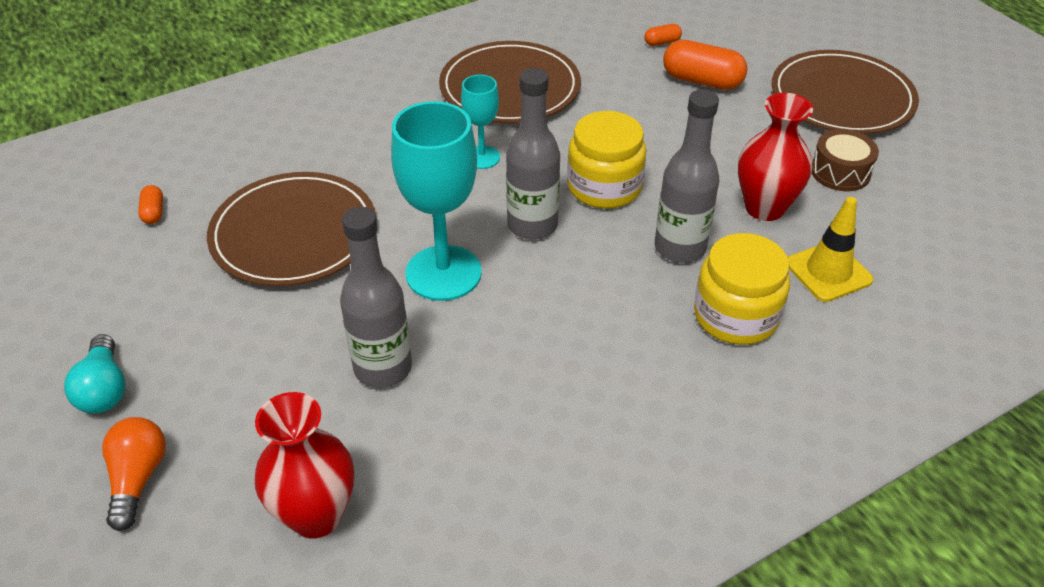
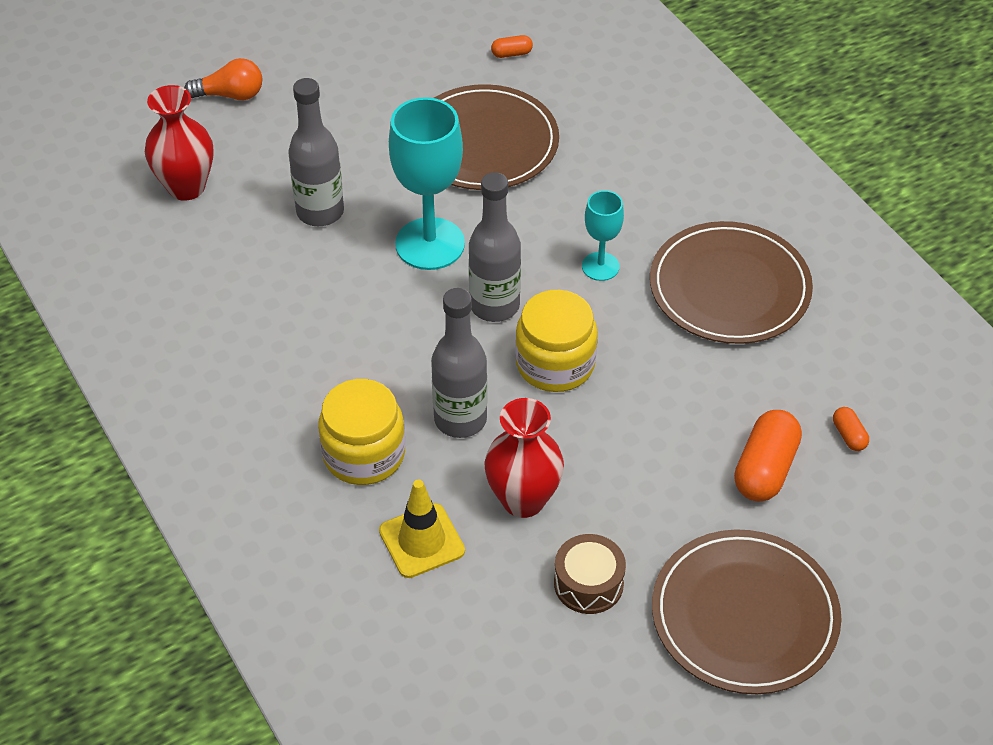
camera: 90 degrees right, 5 degrees up
(104, 389) = (313, 63): turquoise light bulb -> none

